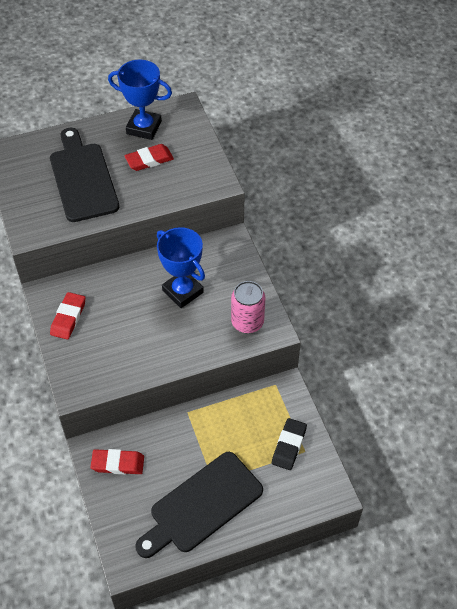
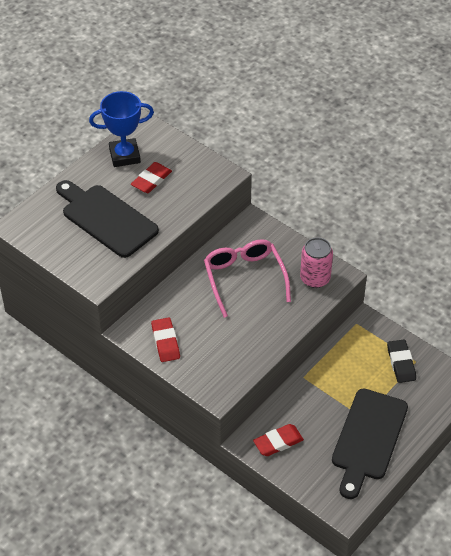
camera: 30 degrees left, 5 degrees down
(182, 291) = (244, 278): blue trophy -> pink glasses

